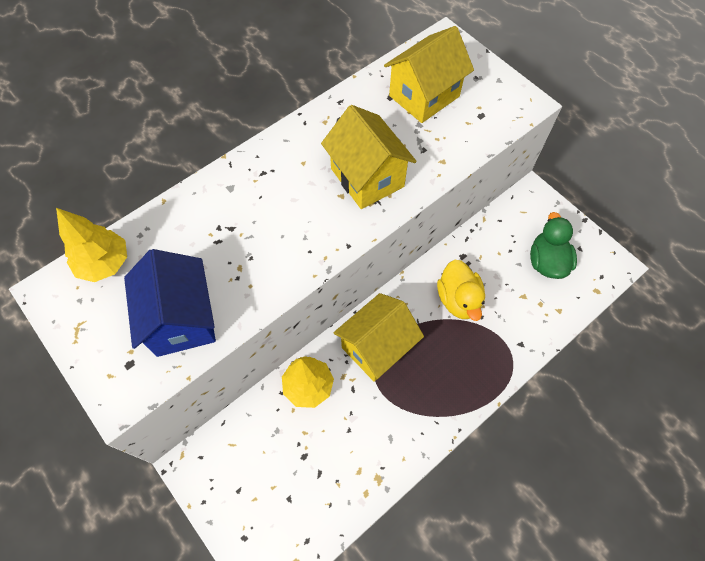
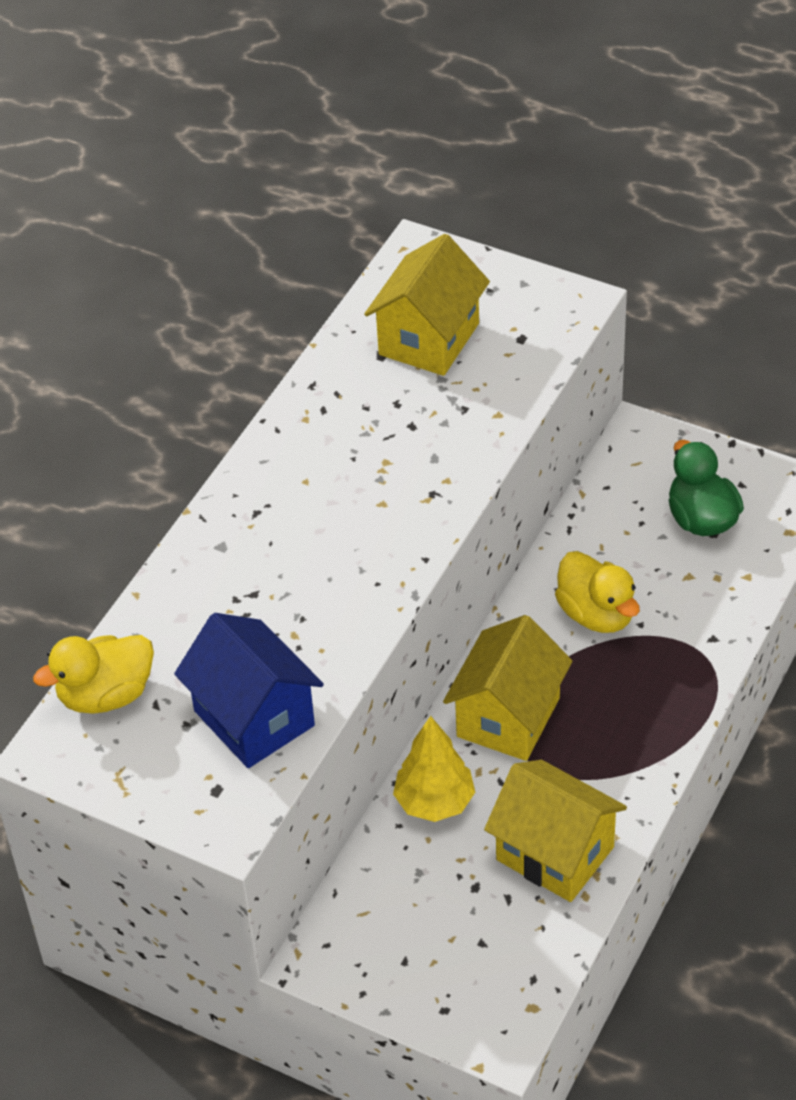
camera: 20 degrees left, 15 degrees down
(105, 264) = (106, 695): yellow tree -> yellow duck
(367, 177) = (405, 469): yellow house -> yellow house (555, 853)

